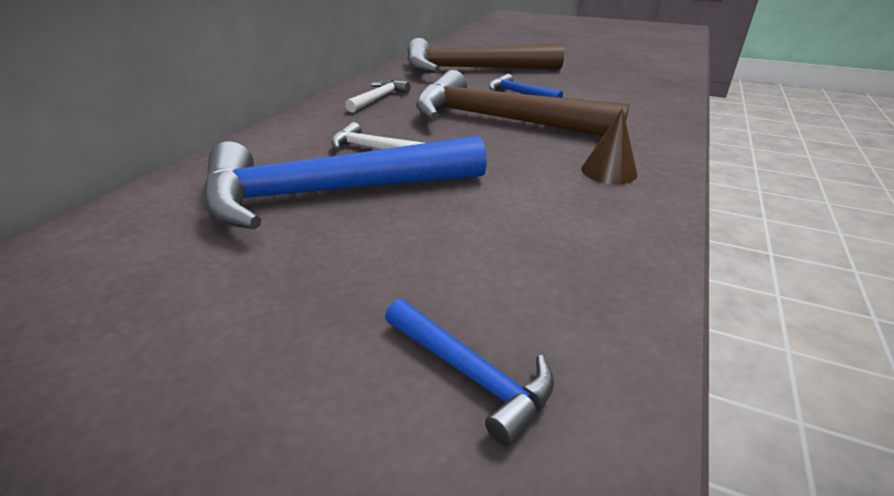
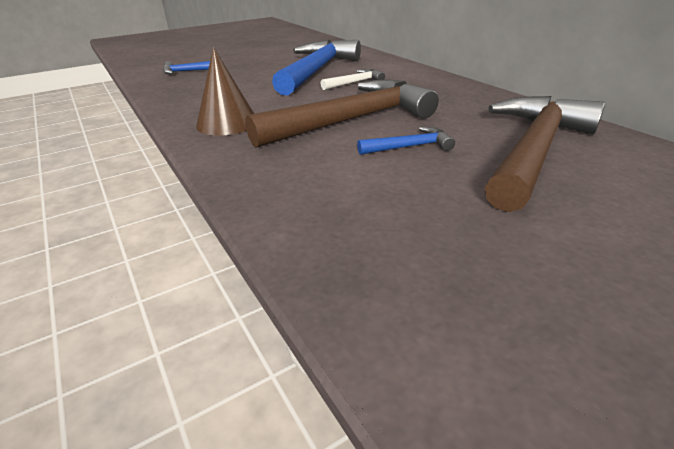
camera: 125 degrees right, 0 degrees up
(379, 98) = (455, 97): white hammer -> none
(609, 171) = (227, 123): brown cone -> brown cone, size x1.54

